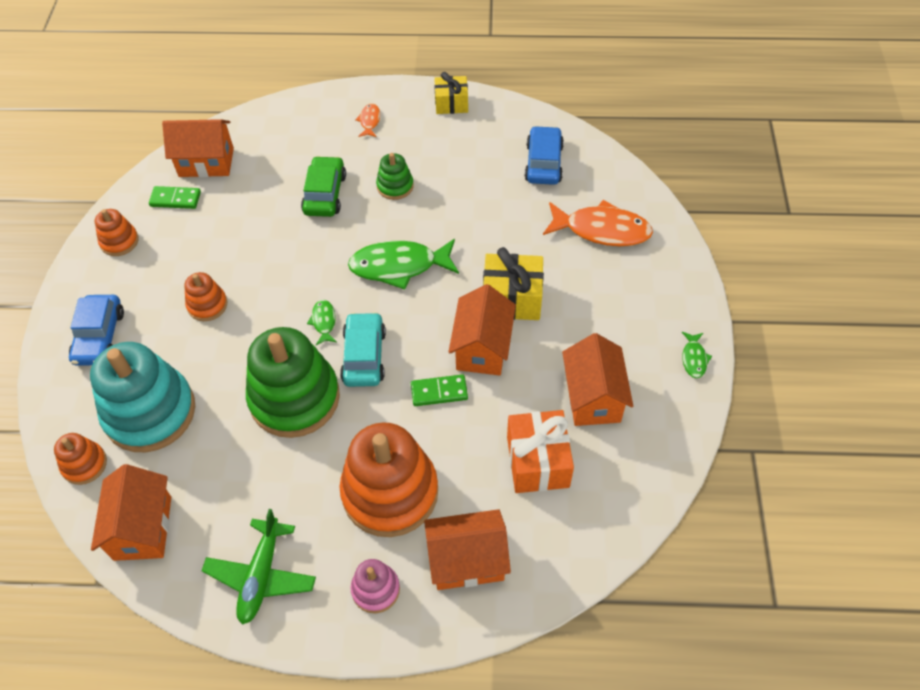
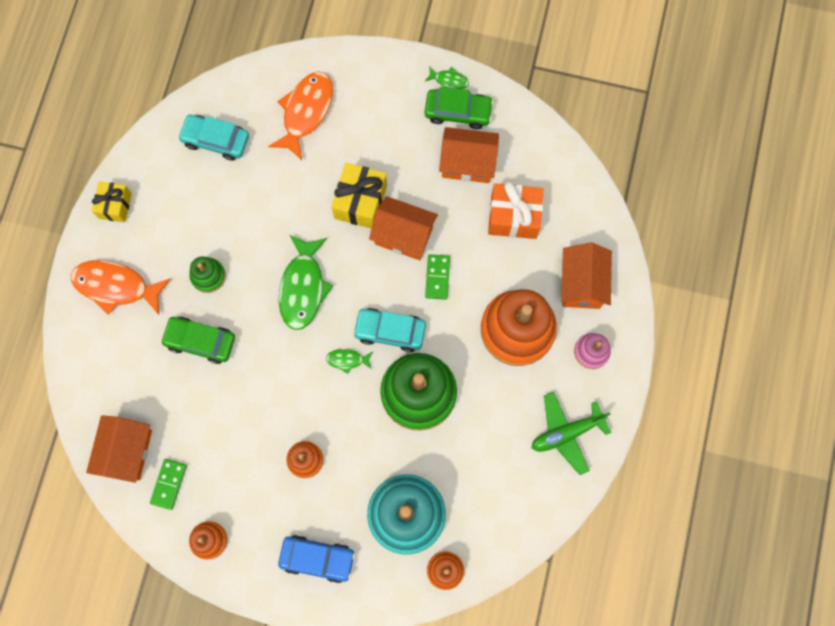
camera: 80 degrees left, 20 degrees up
(143, 528) = (511, 522): orange house -> none
(261, 575) = (566, 433): green plane -> green plane turned 135 degrees clockwise
(369, 121) = (116, 286): orange fish -> orange fish, size x2.13
(543, 163) = (216, 140): blue car -> turquoise car
(656, 375) = (458, 112): none -> green car

